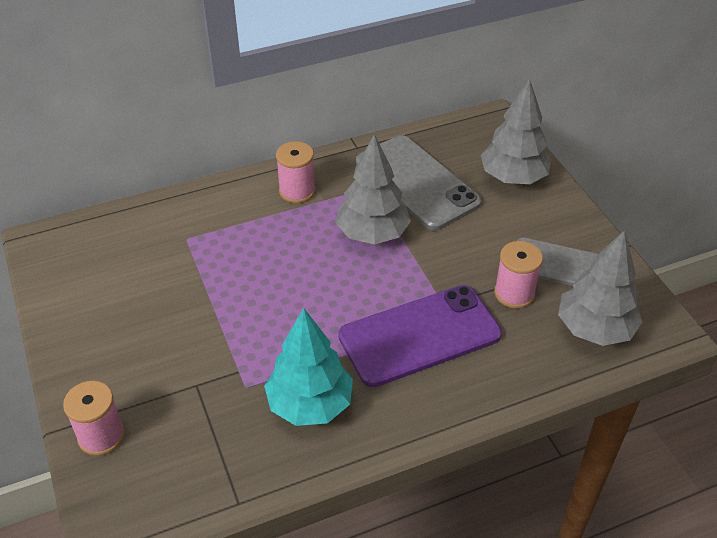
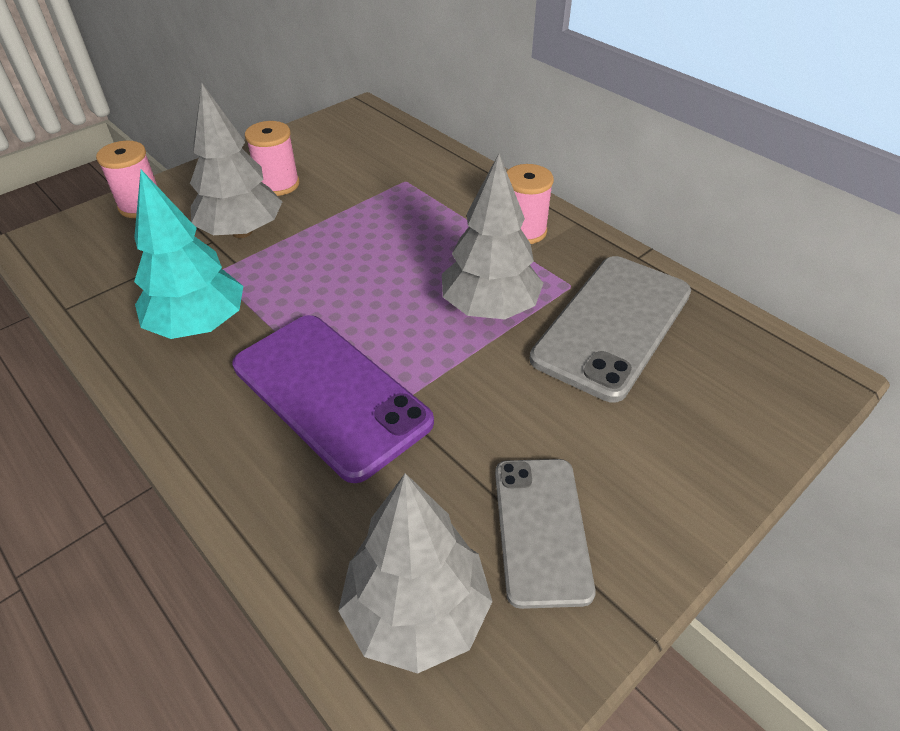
camera: 70 degrees right, 0 degrees up
(513, 177) = (704, 429): grey tree -> grey tree (242, 231)
(514, 293) = (450, 482): pink spool -> pink spool (278, 184)

